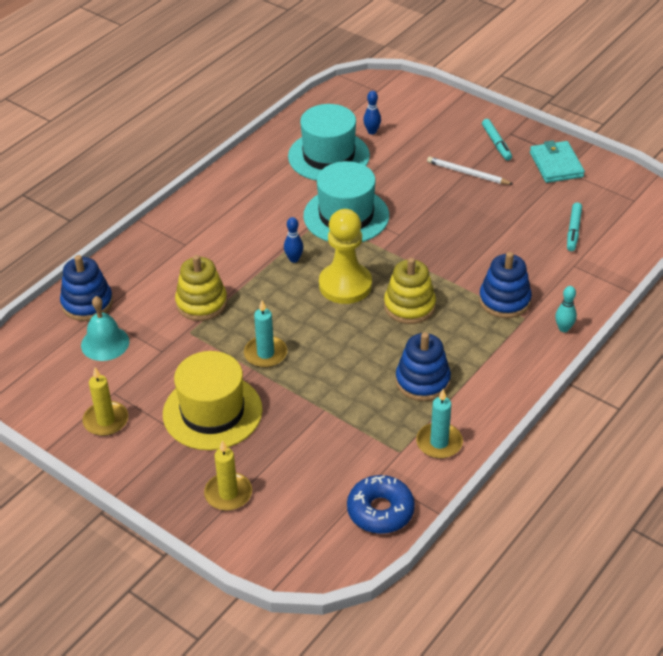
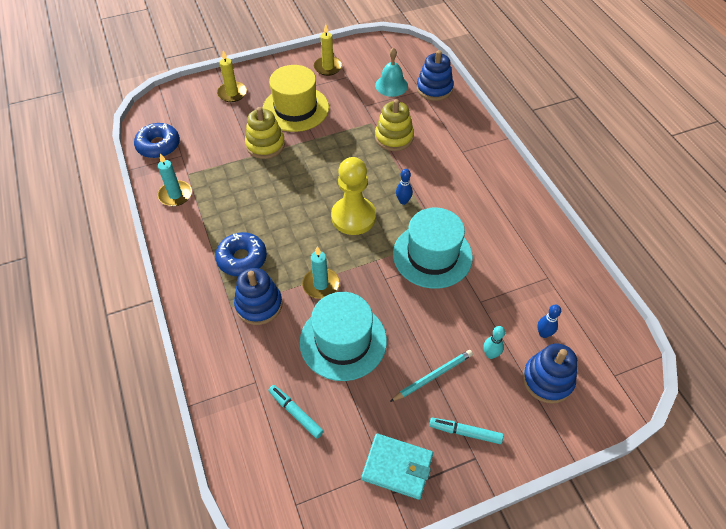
camera: 120 degrees right, 10 degrees up
(265, 354) = (322, 149): turquoise candle -> turquoise candle (321, 284)
(328, 156) = (522, 282): turquoise hat -> turquoise hat (343, 341)
(409, 306) = (302, 242): yellow stacking toy -> yellow stacking toy (265, 145)
(422, 381) = (229, 213): blue stacking toy -> blue stacking toy (547, 380)
(467, 173) = (432, 376): white pencil -> turquoise pencil
(468, 339) = (242, 259): none -> blue donut
(563, 328) = (199, 325): turquoise bowling pin -> turquoise bowling pin (490, 354)

